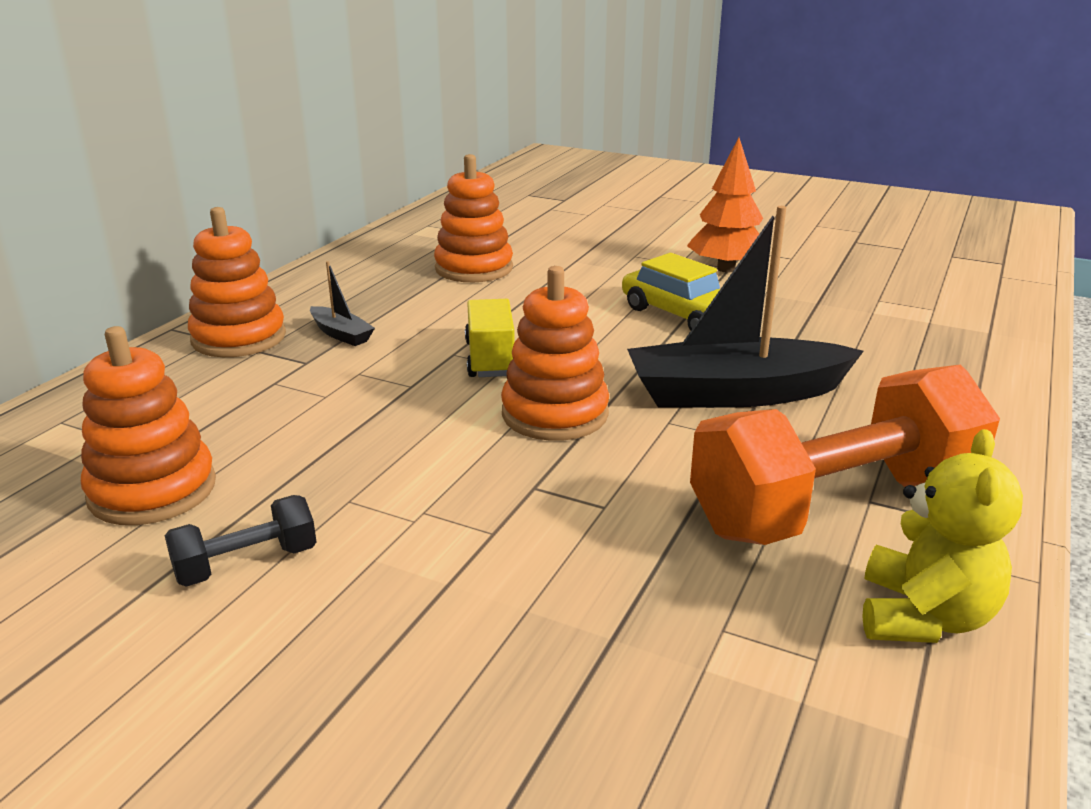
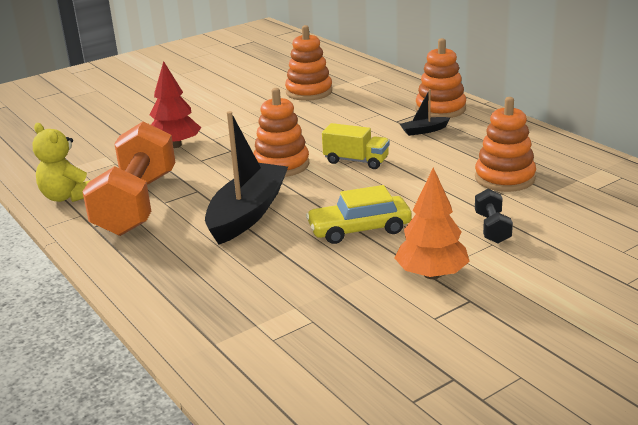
camera: 120 degrees right, 0 degrees up
(246, 564) = (245, 103): black dumbbell -> black dumbbell (492, 228)
(562, 572) = (175, 145): none -> red tree

